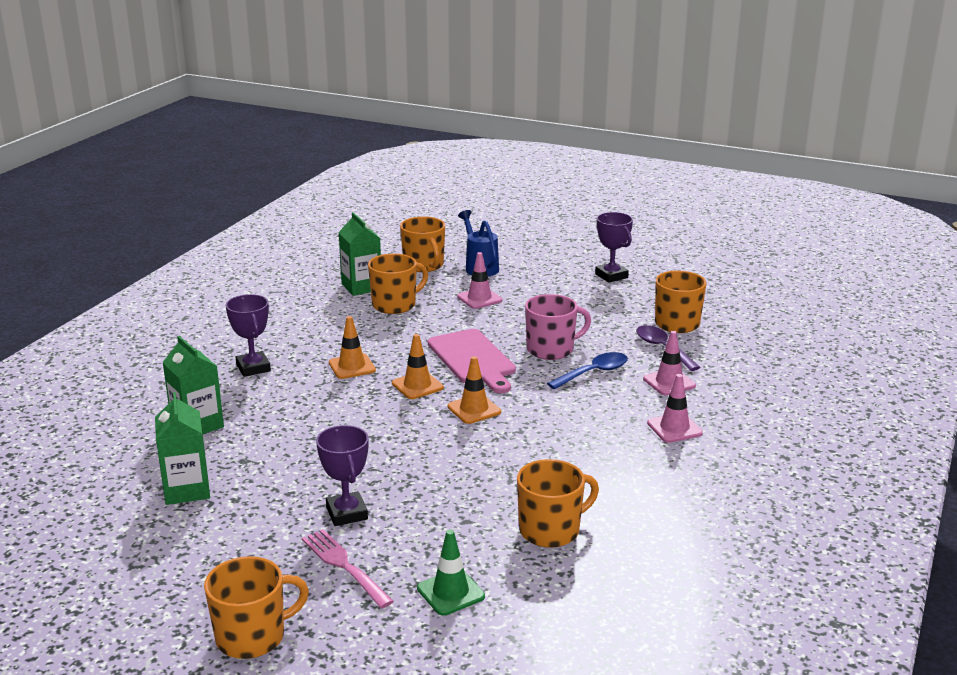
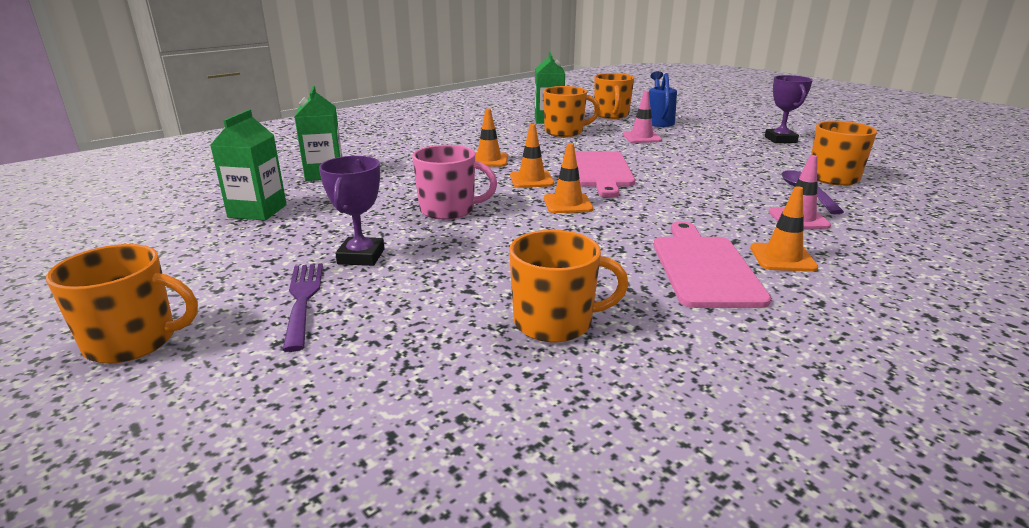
camera: 25 degrees right, 0 degrees up
(253, 368) = (411, 149): purple trophy -> none
(345, 566) = (303, 300): pink fork -> purple fork
(450, 592) = (376, 357): green traffic cone -> none
(551, 349) = (683, 176): pink mug -> pink mug (449, 210)
(594, 373) = (715, 198): blue spoon -> none
(624, 453) = (704, 268): none -> pink cutting board
(674, 428) = (782, 258): pink traffic cone -> orange traffic cone

